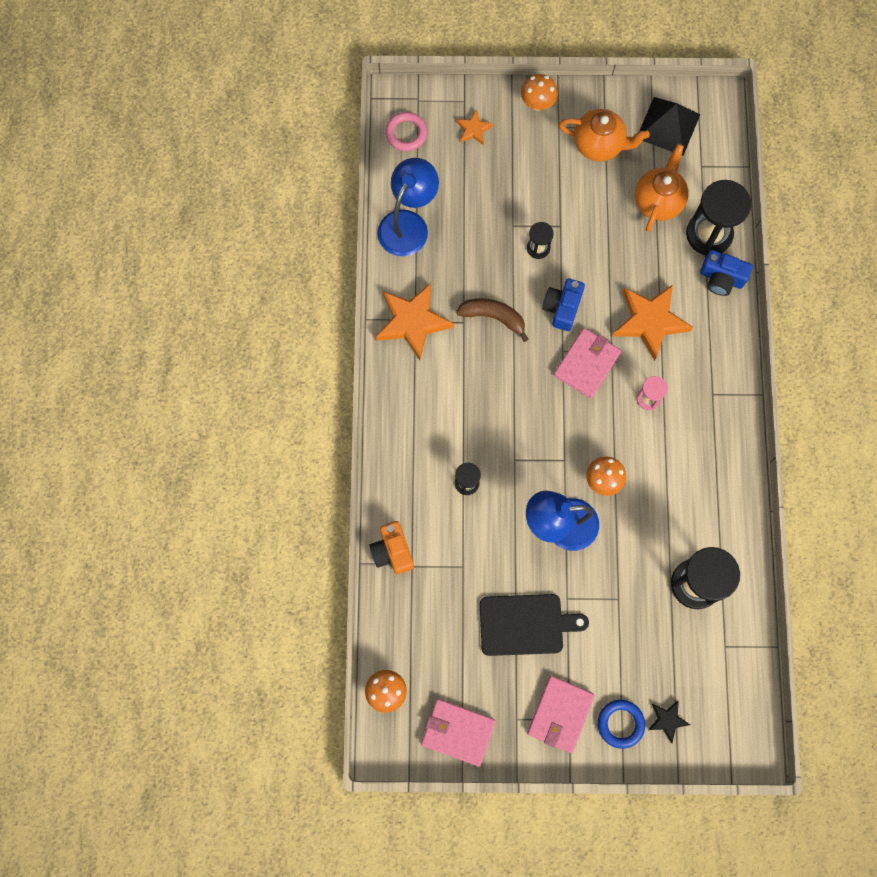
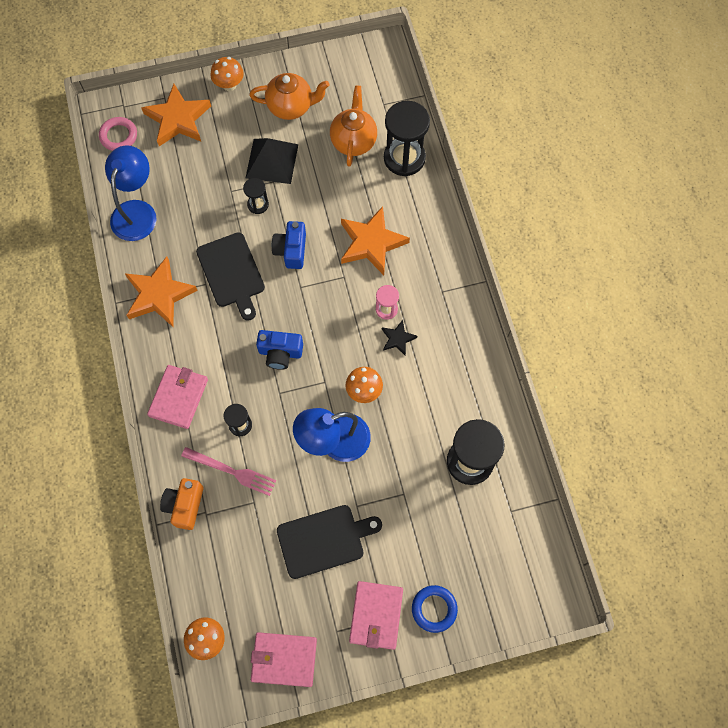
camera: 15 degrees left, 5 degrees down
(392, 551) = (185, 505): orange camera -> orange camera turned 45 degrees clockwise
(447, 529) = (231, 471): none -> pink fork
(473, 129) = (178, 119): orange star -> orange star, size x2.02
(493, 317) = (231, 273): brown banana -> black cutting board
(586, 364) = (324, 293): pink wallet -> pink wallet (178, 397)
(667, 720) = (476, 594): black star -> black star (398, 339)
(668, 126) = (347, 78): black pyramid -> black pyramid (272, 161)
(721, 278) = (424, 192): blue camera -> blue camera (280, 353)

